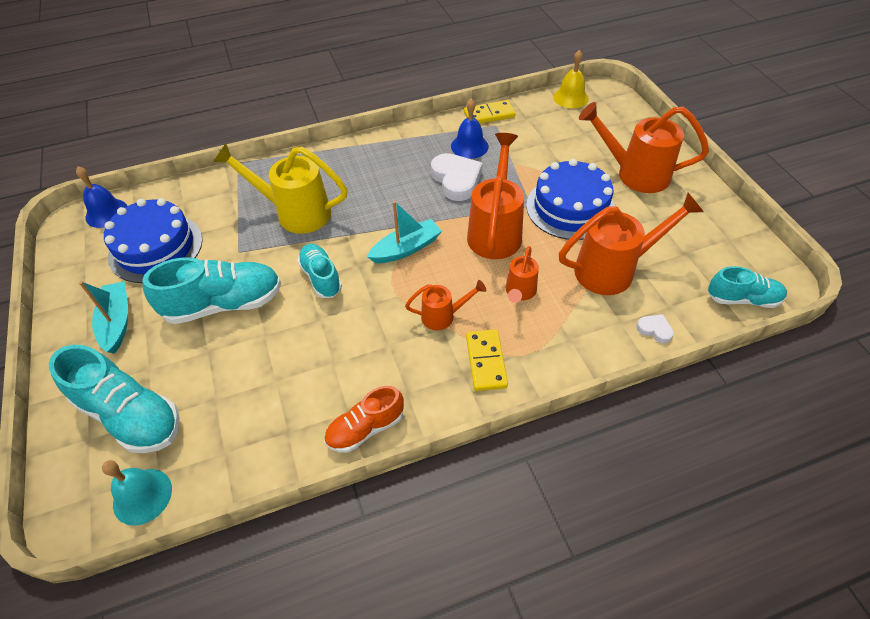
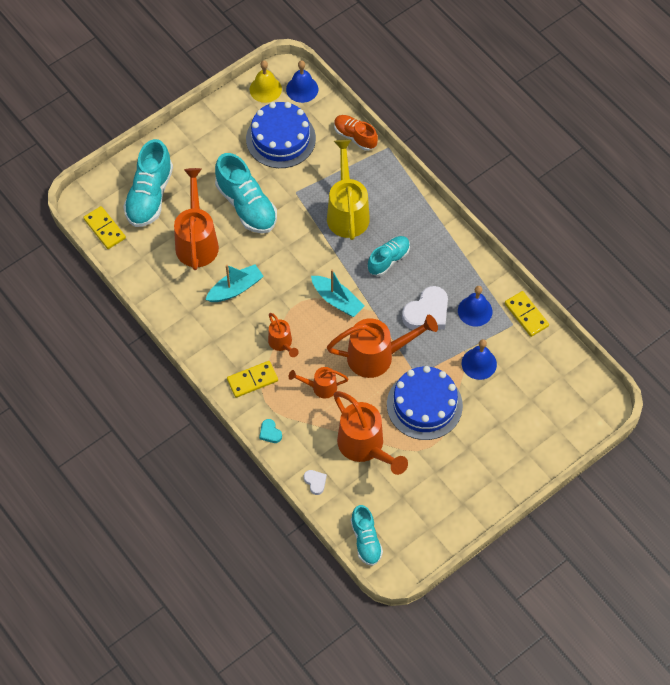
camera: 70 degrees right, 10 degrees up
(117, 322) = (211, 151): turquoise boat -> turquoise boat (235, 288)
(142, 496) = (104, 229): turquoise bell -> yellow domino
(321, 277) = (290, 255): turquoise shoe -> turquoise shoe (388, 259)
(365, 428) = (181, 325): orange shoe -> orange shoe (355, 137)
(532, 157) = (479, 363): none -> blue bell
(570, 97) = (581, 378): yellow bell -> yellow bell (265, 89)
(571, 361) = (270, 433): none -> turquoise heart
(635, 174) = (486, 448): orange watering can -> orange watering can (197, 241)
(654, 330) = (315, 482): white heart -> white heart turned 45 degrees counterclockwise

